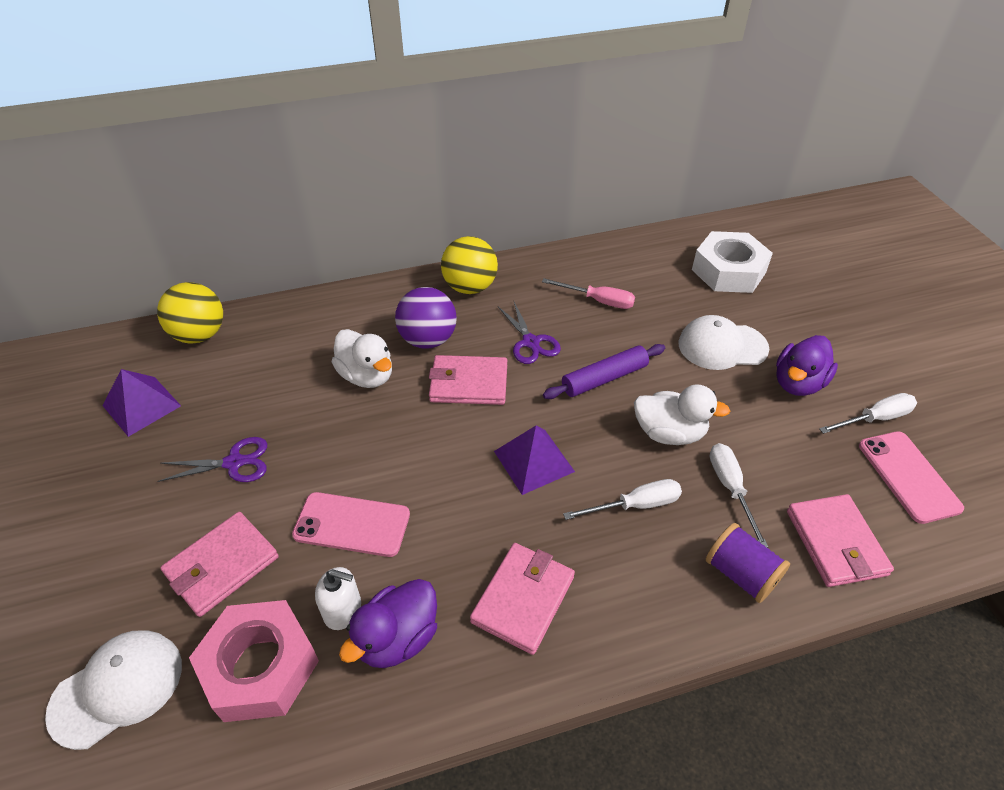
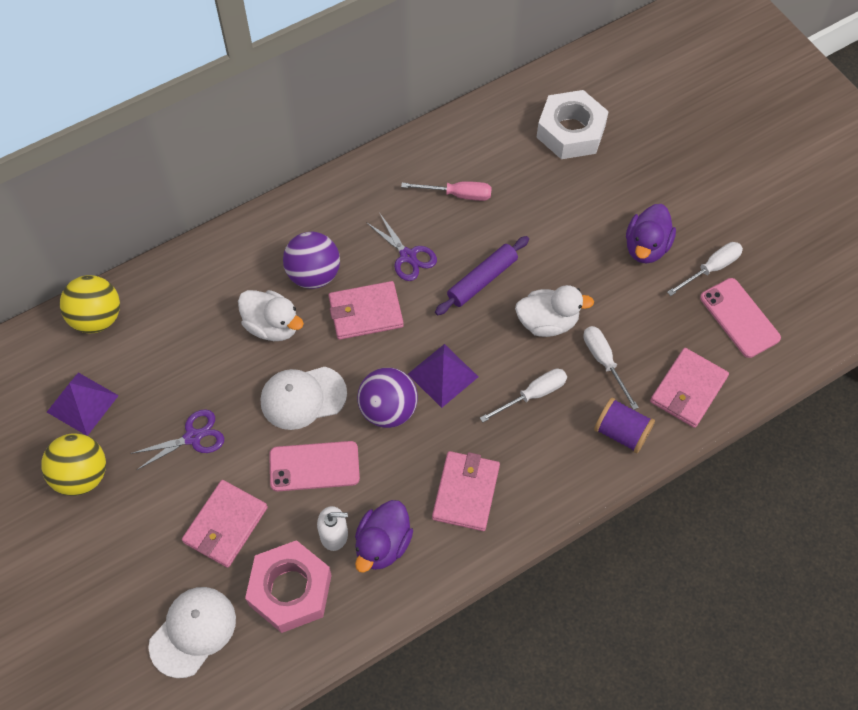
camera: 15 degrees left, 15 degrees up
(459, 483) = (388, 410): none -> purple ball
(470, 287) = (333, 205): yellow ball -> yellow ball (82, 475)
(722, 346) = (577, 222): white cap -> white cap (303, 397)
(835, 543) = (688, 389): pink wallet -> pink wallet turned 60 degrees clockwise

